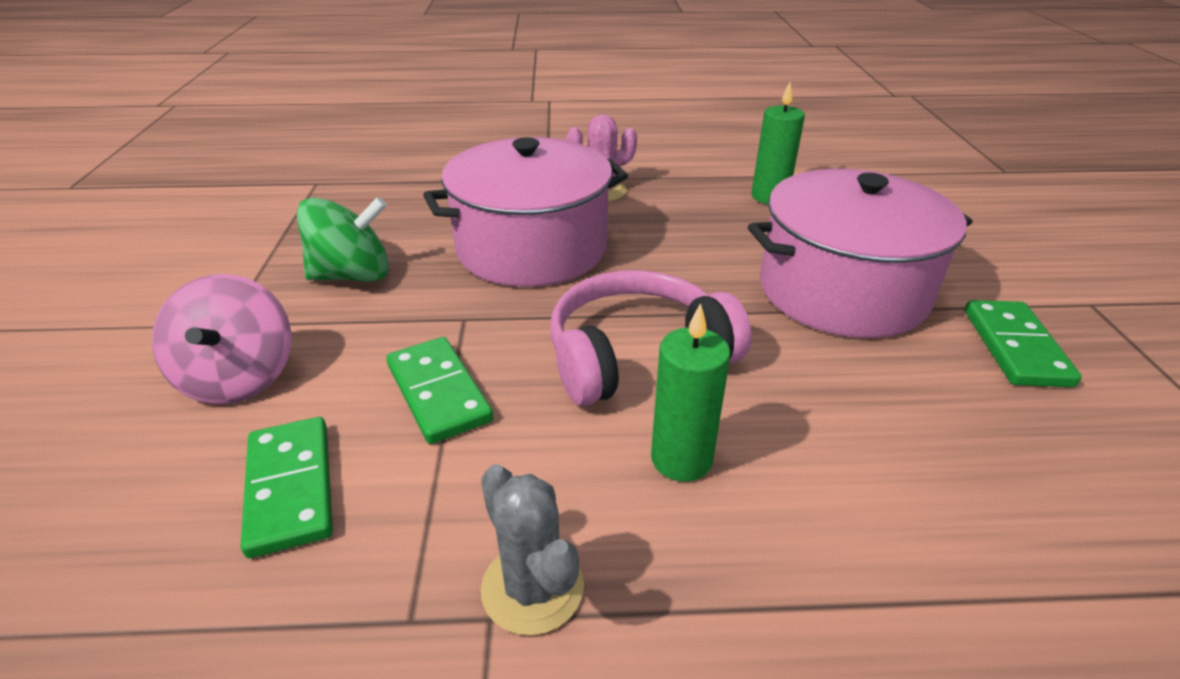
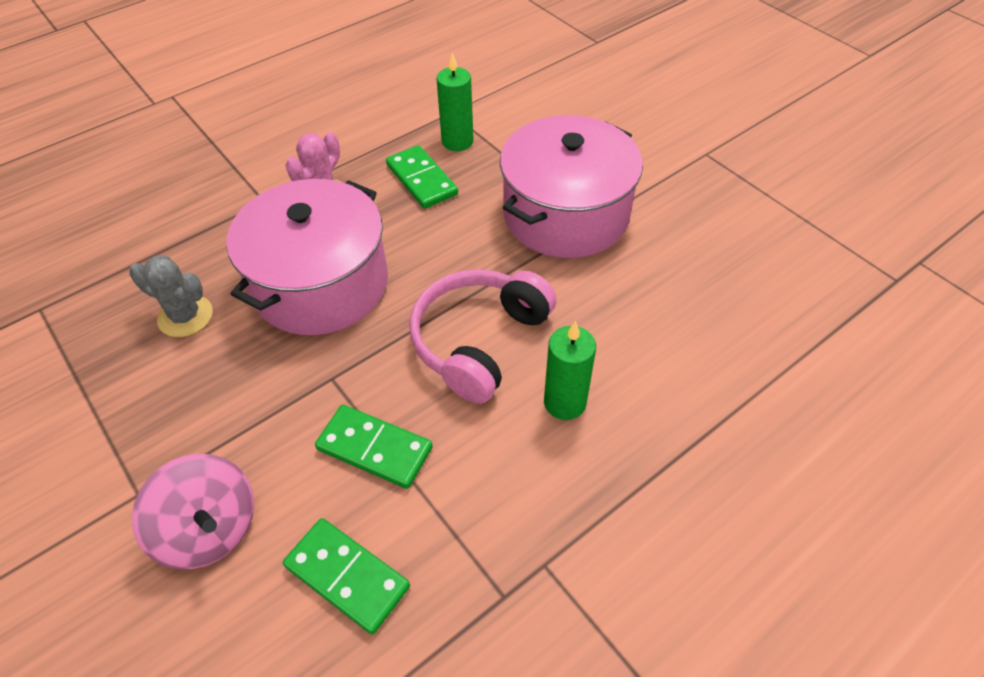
camera: 35 degrees left, 15 degrees up
(353, 275) = (197, 389): green spinning top -> none
(532, 588) = (551, 533): grey cactus -> grey cactus (185, 316)
(1015, 347) = (685, 212): green domino -> green domino (421, 180)

